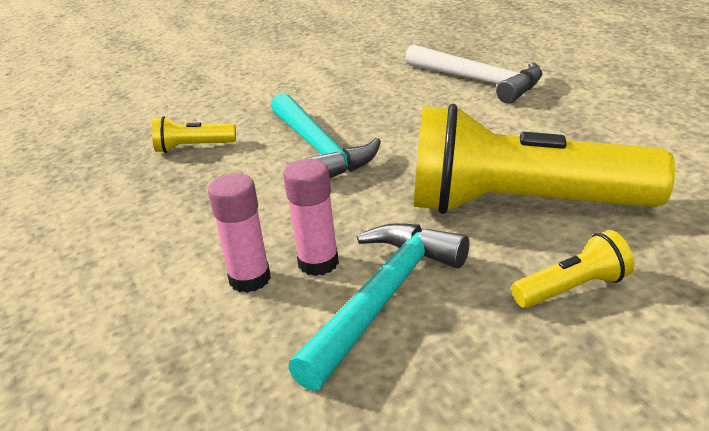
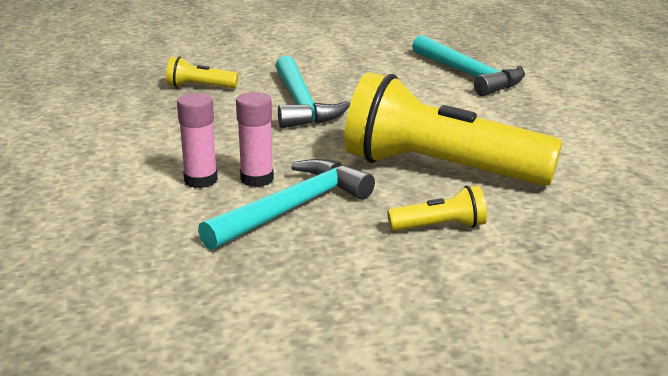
camera: 10 degrees right, 5 degrees down
(478, 81) = (468, 75): white hammer -> turquoise hammer

